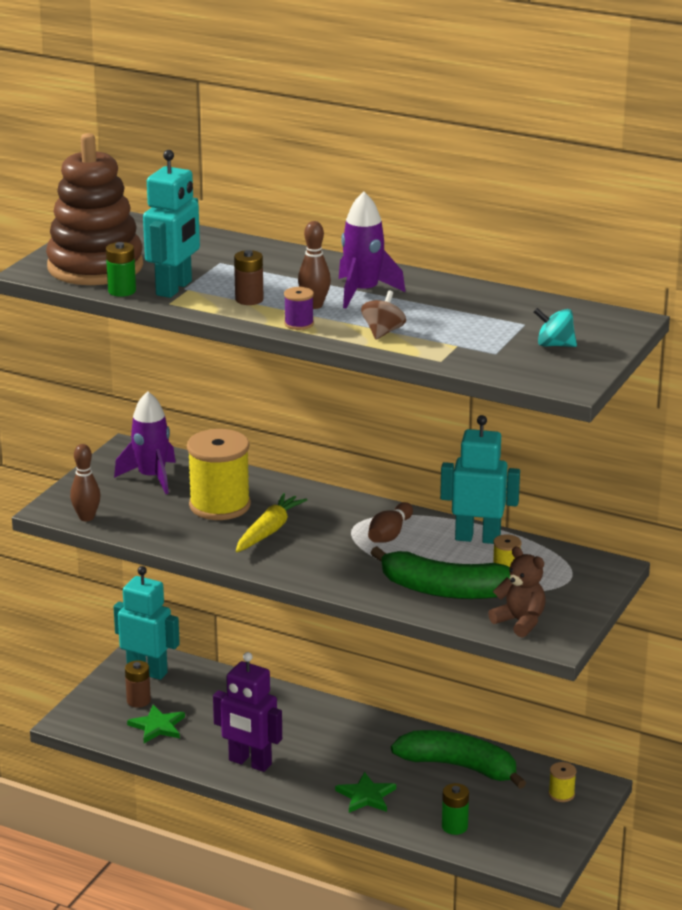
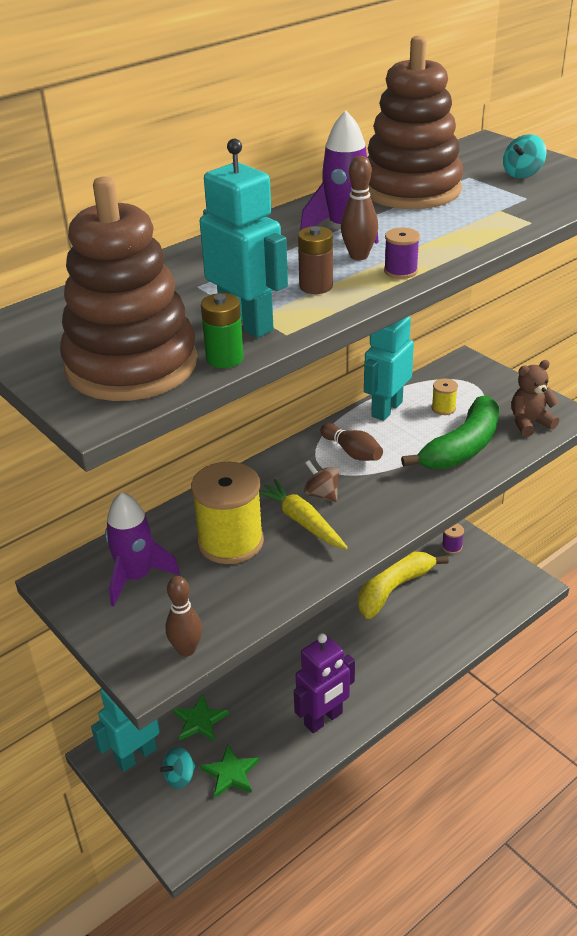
camera: 65 degrees left, 10 degrees up
(138, 701) = (180, 777): brown battery -> turquoise spinning top
(366, 796) = (406, 656): green star -> green star (200, 721)
(383, 332) = (449, 235): brown spinning top -> brown spinning top (321, 494)
(454, 826) = (468, 616): green battery -> none
(459, 766) = (393, 589): green banana -> yellow banana
(470, 304) = (411, 189): none -> brown stacking toy
(561, 794) = (452, 547): yellow spool -> purple spool

